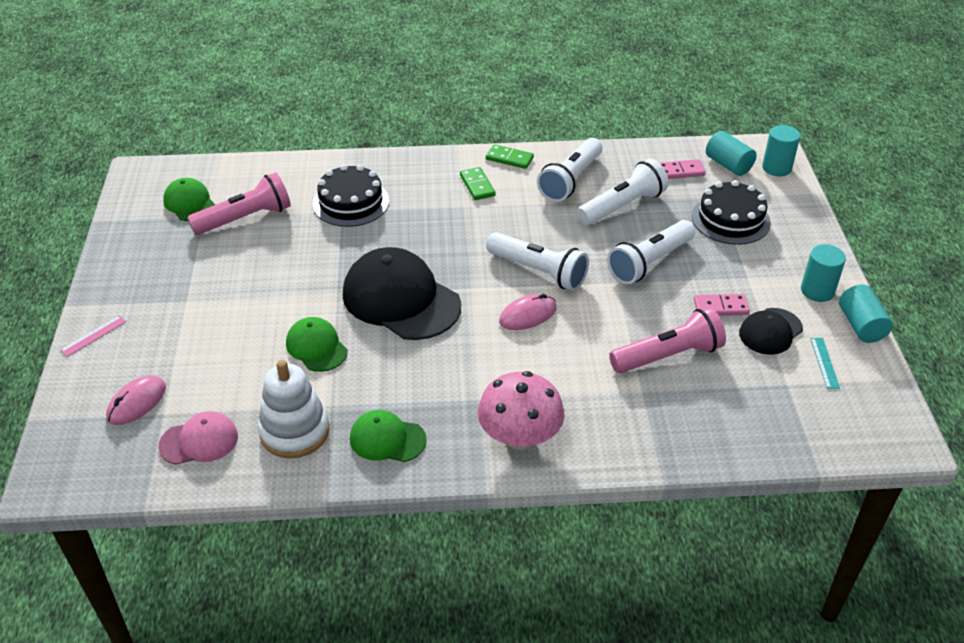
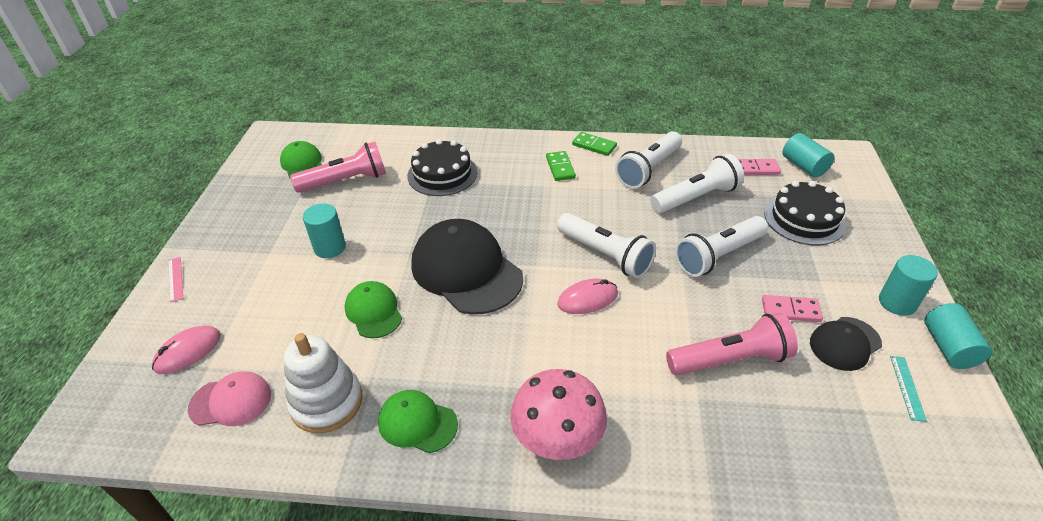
camera: 10 degrees right, 0 degrees up
(93, 336) = (175, 279): pink ruler -> pink ruler turned 75 degrees counterclockwise
(776, 168) = (852, 172): turquoise cylinder -> turquoise cylinder (330, 248)

